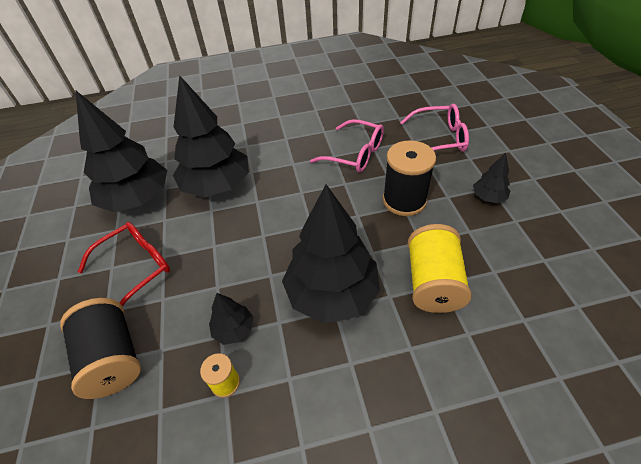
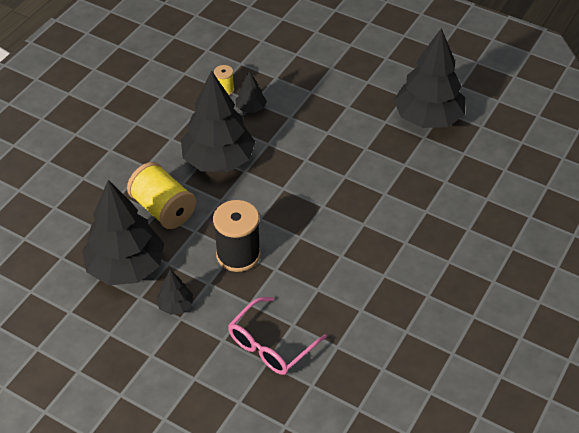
camera: 130 degrees right, 0 degrees up
(113, 358) = (293, 59): black spool -> none
(135, 268) = (353, 91): red glasses -> none
(217, 186) = (391, 165): black tree -> black tree (126, 267)
(354, 154) = (326, 270): pink glasses -> none

